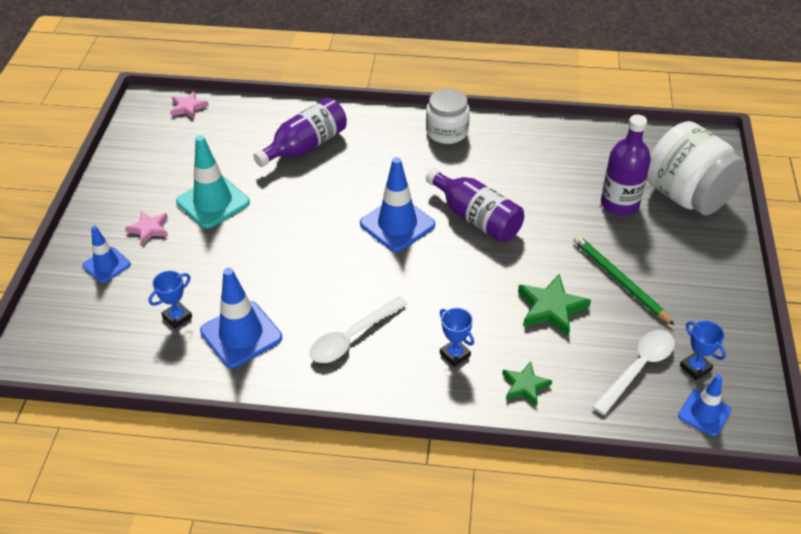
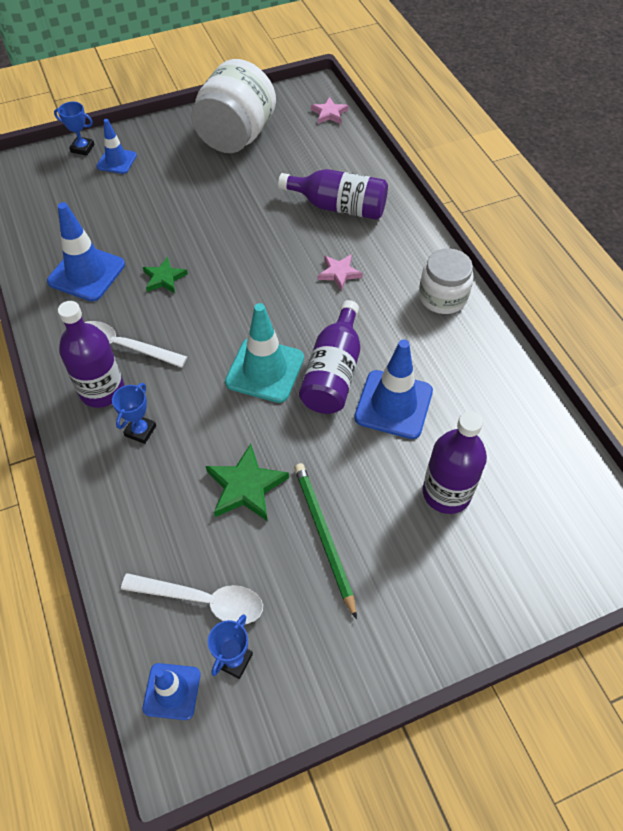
camera: 60 degrees right, 10 degrees up
(149, 229) = (170, 164): pink star -> pink star (339, 273)
(177, 317) = (85, 227): blue trophy -> blue trophy (82, 148)
(213, 202) = (225, 184): turquoise traffic cone -> turquoise traffic cone (265, 370)
(393, 367) = (102, 390): none -> purple bottle
(397, 224) = (282, 316): blue traffic cone -> blue traffic cone (393, 404)
(525, 385) = (129, 504): green star -> green star (164, 278)
(619, 280) = (323, 536): green pencil -> green pencil turned 45 degrees counterclockwise
(687, 196) = (511, 559): white jar -> white jar (236, 137)

